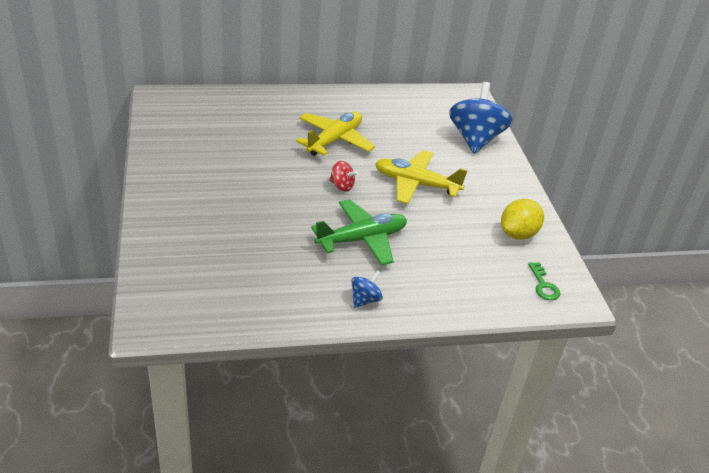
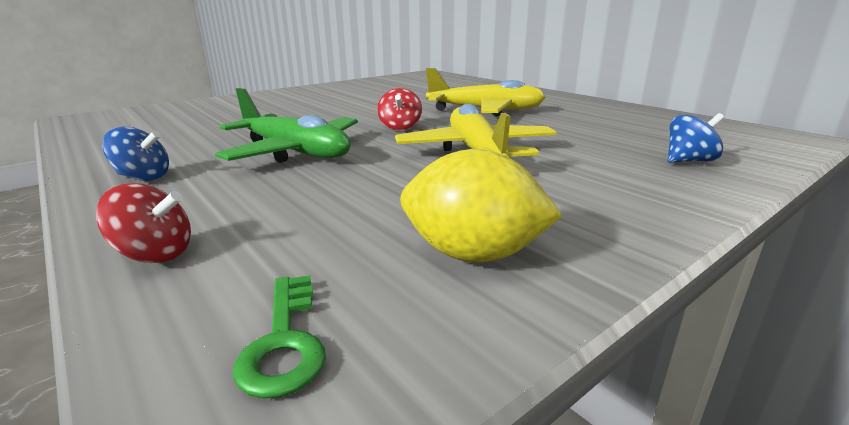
camera: 65 degrees right, 15 degrees down
(470, 303) = (155, 254): none -> red spinning top
(475, 139) = (688, 161): blue spinning top -> blue spinning top, size x0.45
(543, 285) = (284, 342): green key -> green key turned 60 degrees counterclockwise

